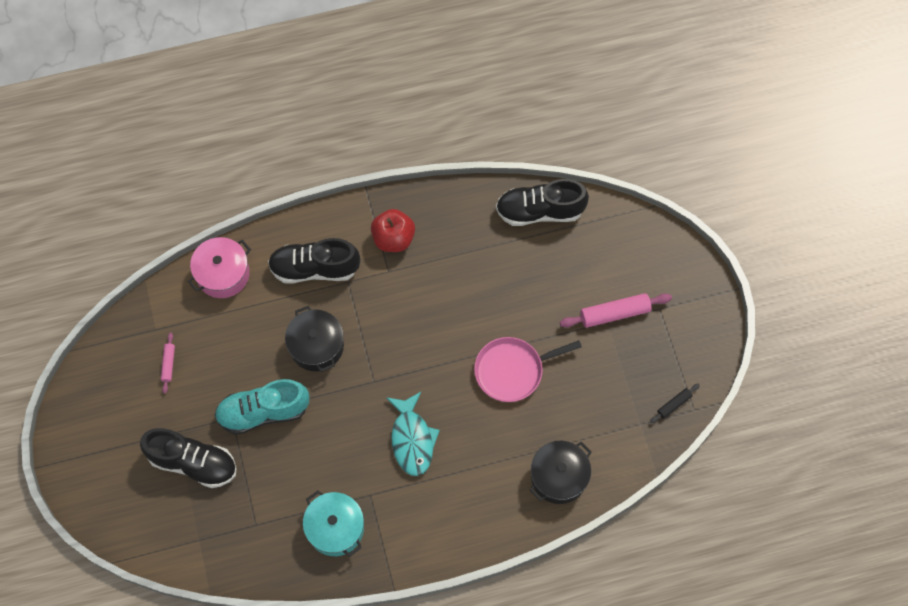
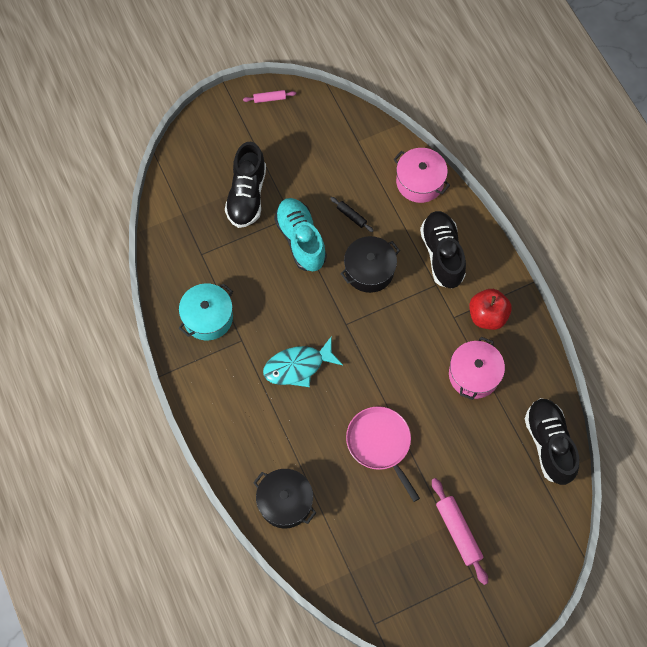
camera: 80 degrees right, 0 degrees up
(168, 364) = (329, 158): pink rolling pin -> pink rolling pin (269, 99)
(455, 265) = (473, 374): none -> pink pot
(674, 404) = (376, 603): black rolling pin -> black rolling pin (351, 216)

